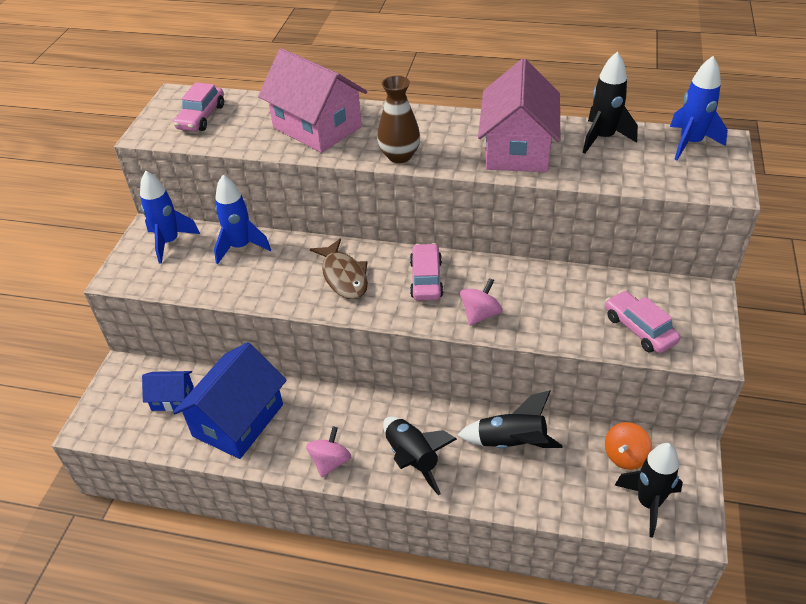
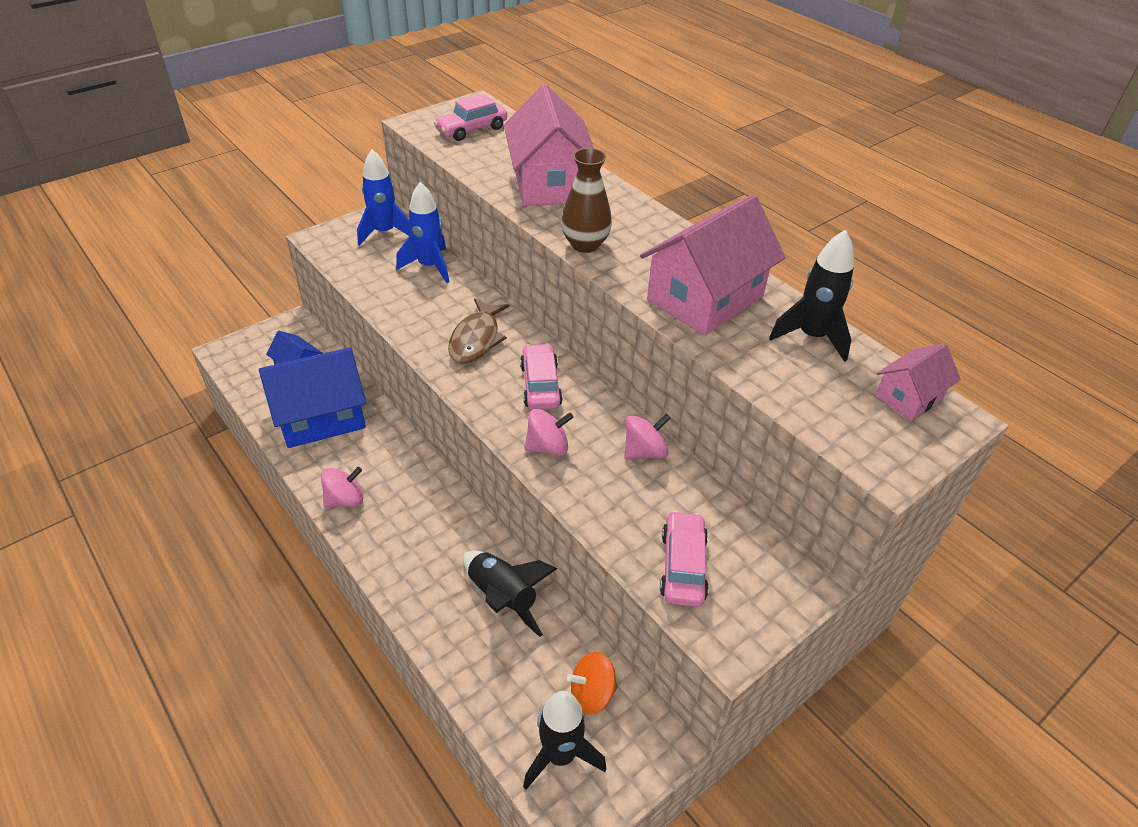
camera: 35 degrees right, 0 degrees up
(412, 459) = (407, 546): black rocket -> none
(426, 279) = (540, 385): pink car -> pink car turned 45 degrees counterclockwise
(539, 278) = (644, 451): none -> pink spinning top
(690, 143) = (908, 397): blue rocket -> pink house

